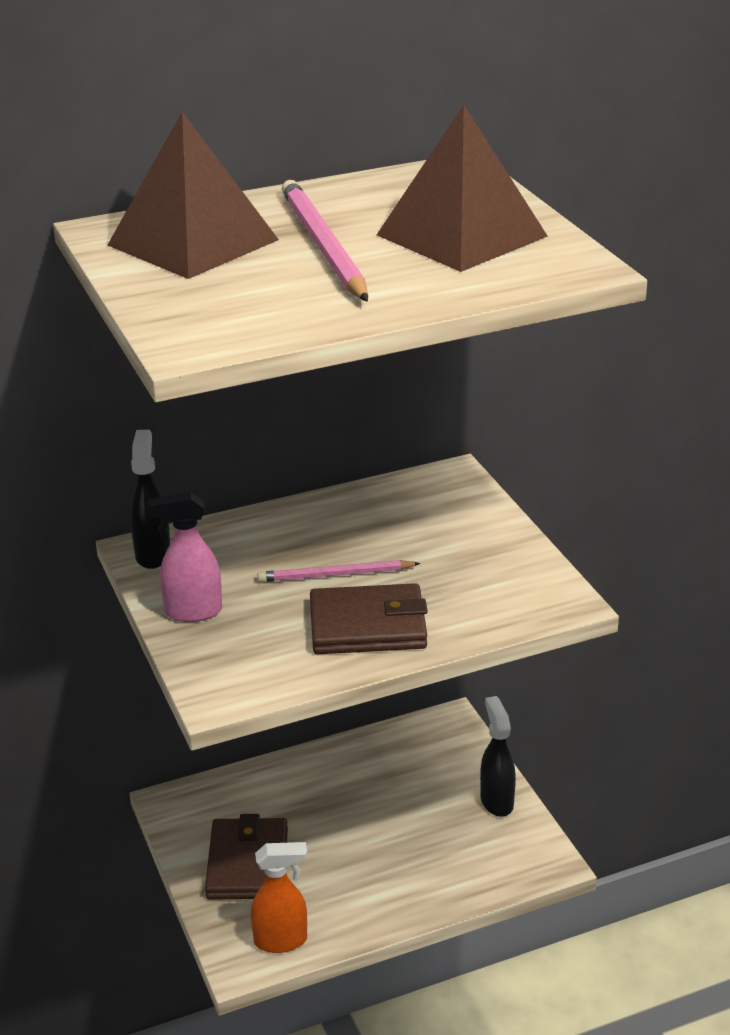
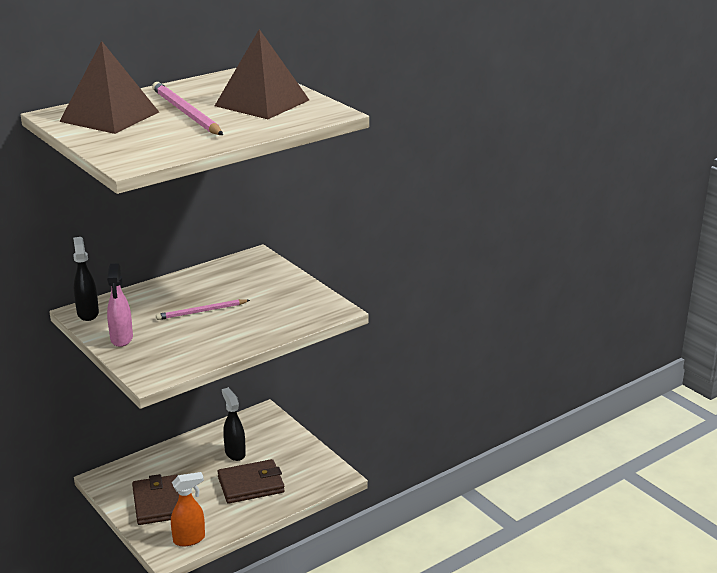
camera: 15 degrees left, 5 degrees down
(192, 612) = (121, 339): pink spray bottle -> pink spray bottle turned 75 degrees counterclockwise
(368, 626) = (228, 334): brown wallet -> brown wallet (251, 485)
(496, 801) = (301, 450): black spray bottle -> black spray bottle (235, 453)

